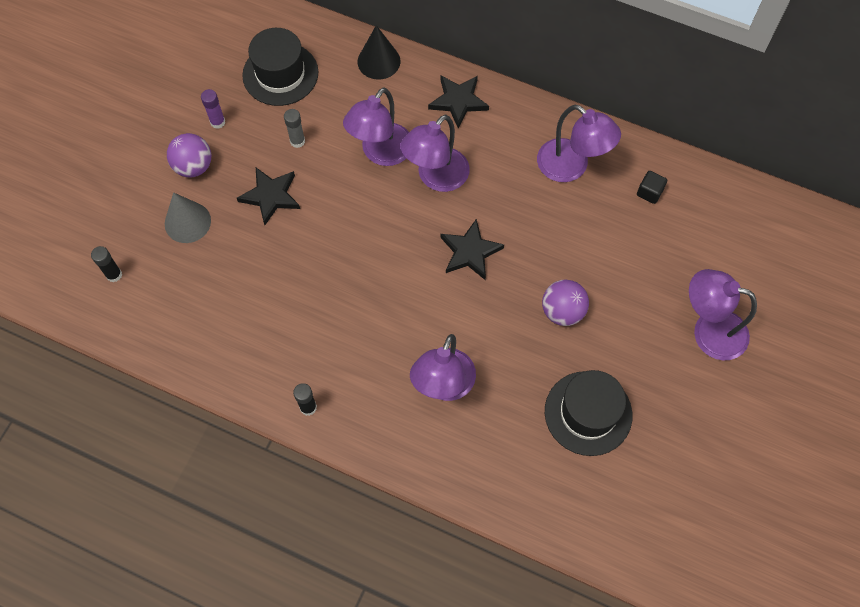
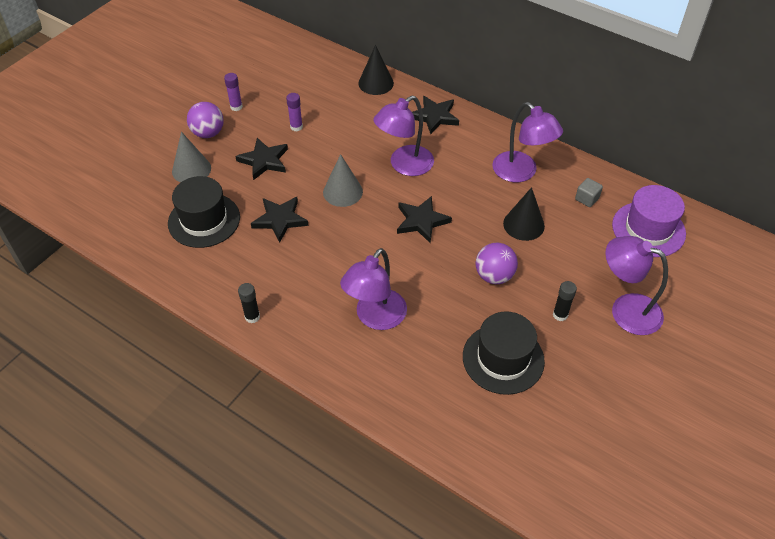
camera: 10 degrees right, 15 degrees down
(114, 275) = (120, 197): black glue stick -> black glue stick (560, 315)
(280, 74) = (295, 82): black hat -> black hat (204, 220)
(297, 141) = (296, 127): grey glue stick -> purple glue stick
(309, 275) = (280, 220): none -> black star
(372, 226) = (342, 192): none -> grey cone
(381, 153) = (362, 143): purple lamp -> none
(584, 238) = (523, 224): none -> black cone
(649, 192) = (587, 199): black cube -> grey cube
(721, 223) = (648, 229): none -> purple hat

